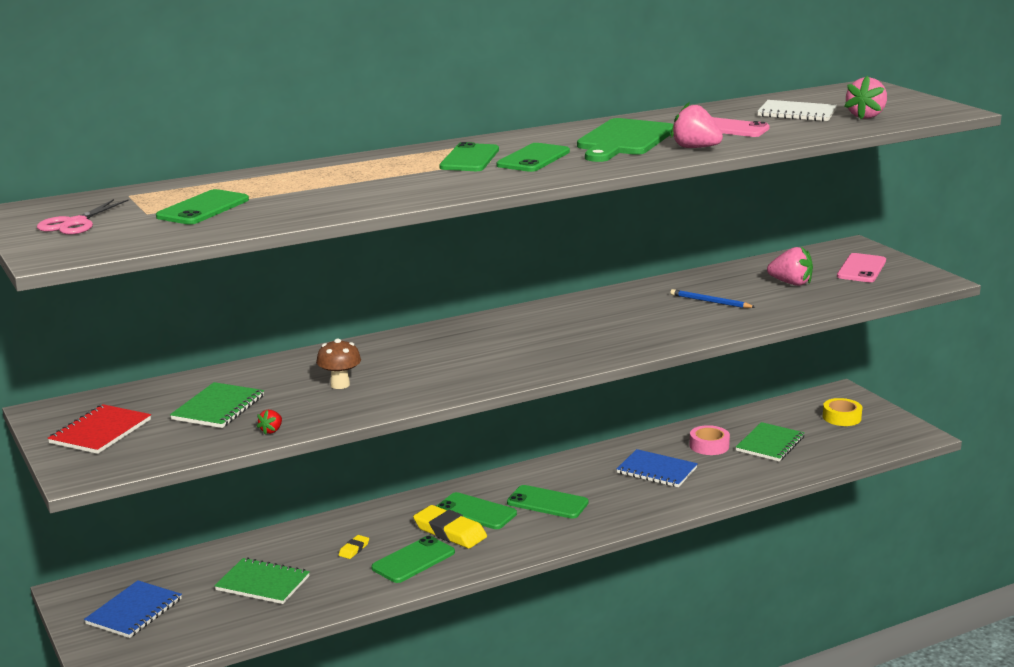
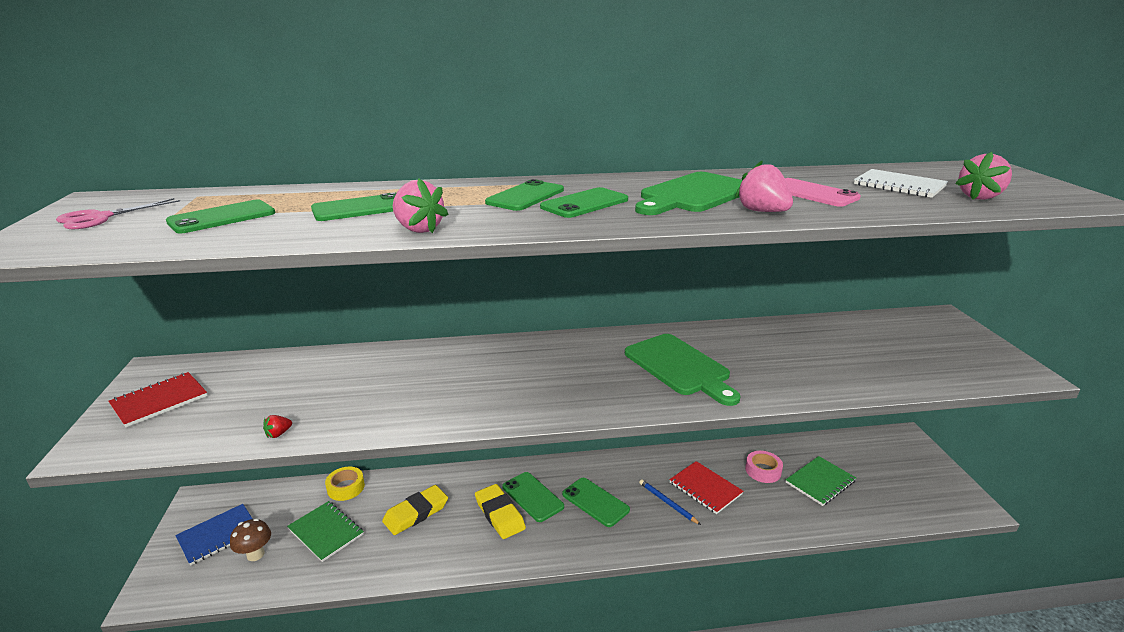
camera: 20 degrees right, 5 degrees up
(218, 408) = (269, 394): green notebook -> none
(340, 385) = (384, 389): brown mushroom -> brown mushroom (255, 554)
(354, 549) = (416, 513): yellow eraser -> yellow eraser, size x2.12
(413, 560) = (452, 540): green phone -> green phone (360, 208)
(625, 322) = (680, 367): none -> green cutting board
(656, 470) = (705, 488): blue notebook -> red notebook
(710, 302) = (774, 357): blue pencil -> blue pencil (667, 503)
(791, 283) = (864, 349): pink strawberry -> pink strawberry (418, 229)
(841, 417) = (898, 466): yellow tape -> yellow tape (346, 487)
(861, 269) = (944, 344): pink phone -> none

